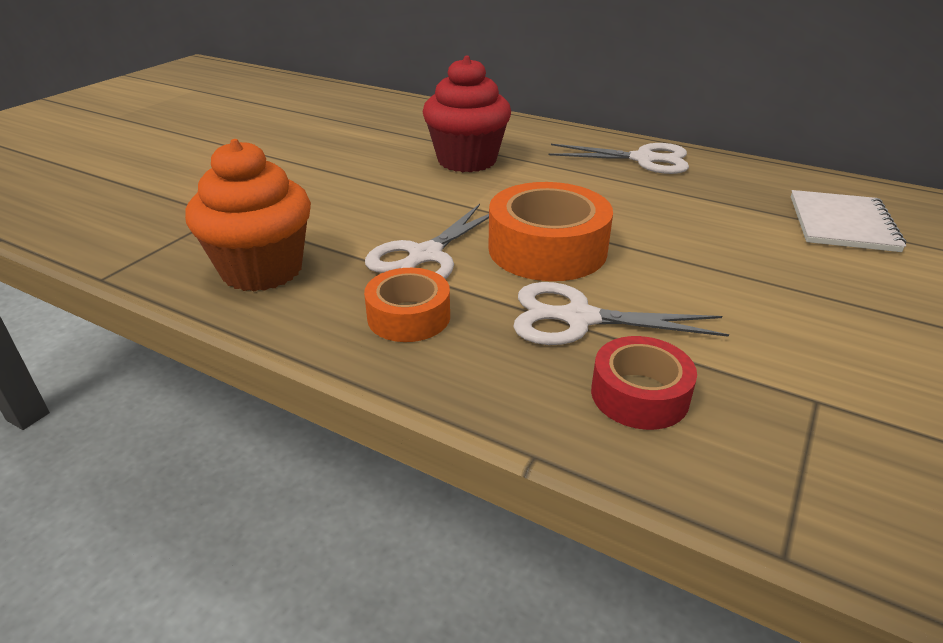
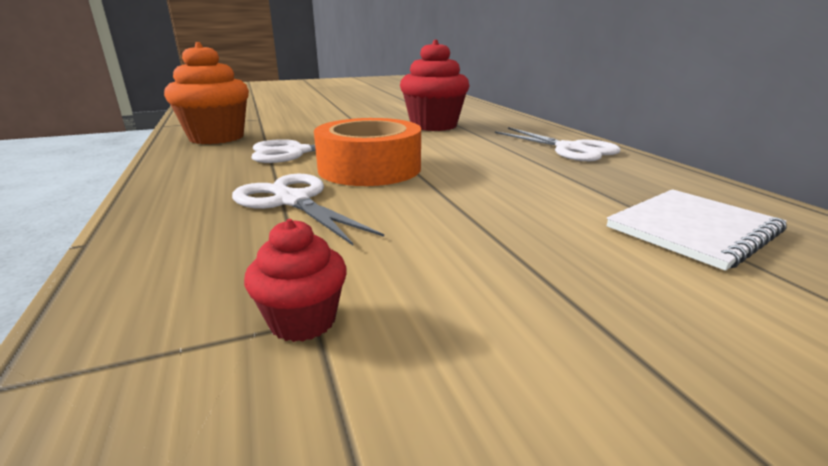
camera: 40 degrees right, 10 degrees down
(409, 316) = (217, 170): orange tape -> none
(639, 395) = (212, 248): red tape -> none
(815, 405) = (303, 321): none -> red cupcake

